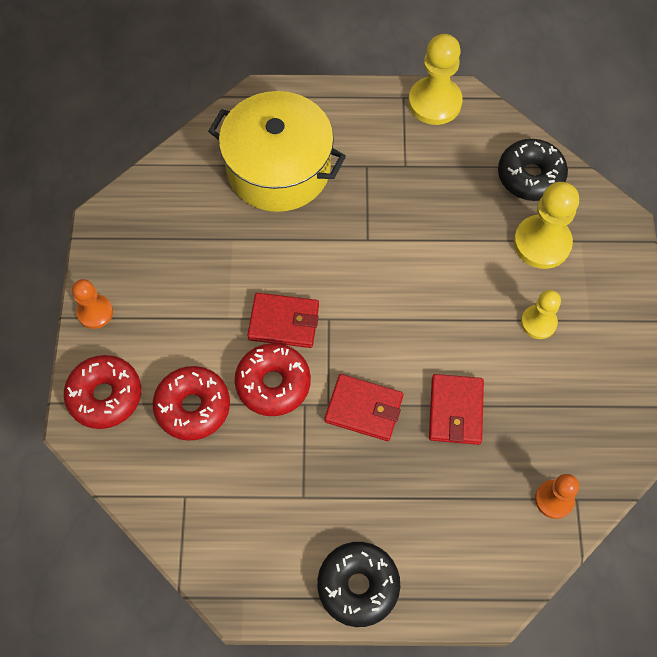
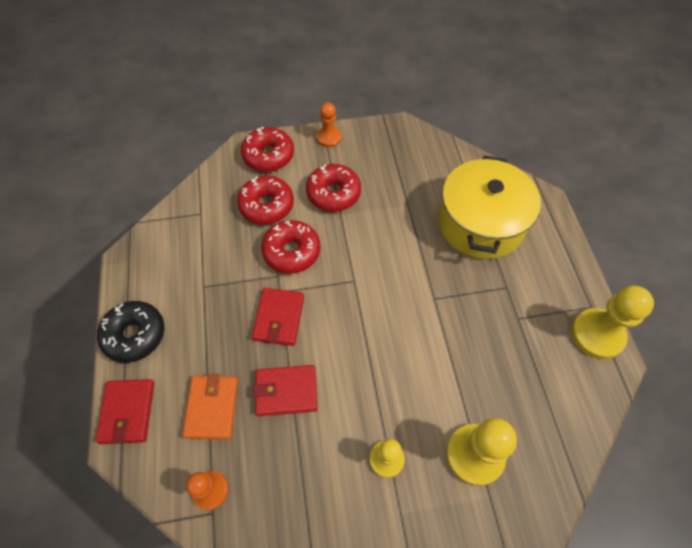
camera: 80 degrees right, 5 degrees down
(194, 321) = (333, 193): none -> red donut
(284, 322) = (344, 250): red wallet -> red wallet (127, 412)
(464, 493) = (212, 408): none -> orange wallet
(530, 176) = (548, 435): black donut -> none

